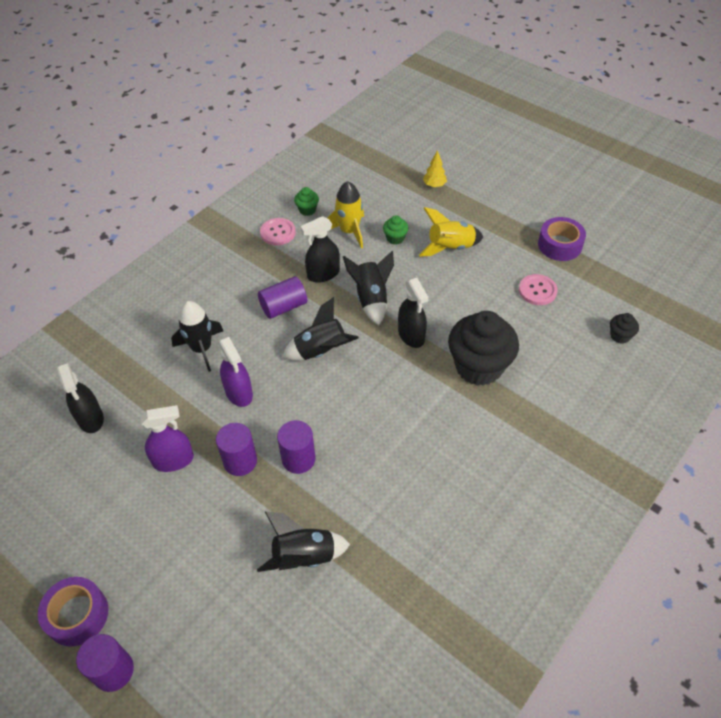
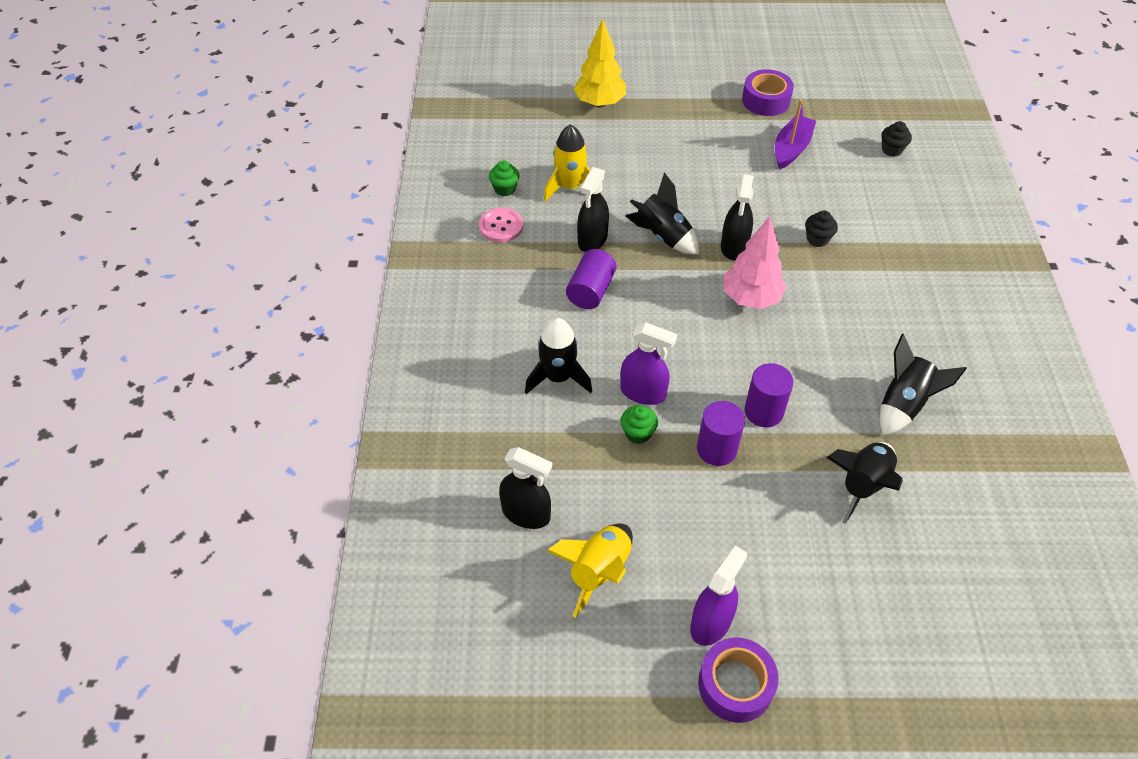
camera: 40 degrees left, 0 degrees up
(113, 671) = (823, 699): purple cylinder -> none
(173, 460) = (656, 491): purple spray bottle -> purple spray bottle (711, 622)
(321, 351) = (673, 308): black rocket -> black rocket (903, 404)
(380, 378) = (751, 298): none -> pink tree
(395, 238) = (620, 170): green cupcake -> green cupcake (638, 433)
(411, 335) = (734, 247): black spray bottle -> black spray bottle turned 75 degrees clockwise
(434, 185) = (600, 103): yellow tree -> yellow tree, size x1.86
(450, 247) = (679, 152): yellow rocket -> yellow rocket (599, 571)
(479, 367) = (817, 239): black cupcake -> black cupcake, size x0.43
(537, 291) = (791, 149): pink button -> purple boat

